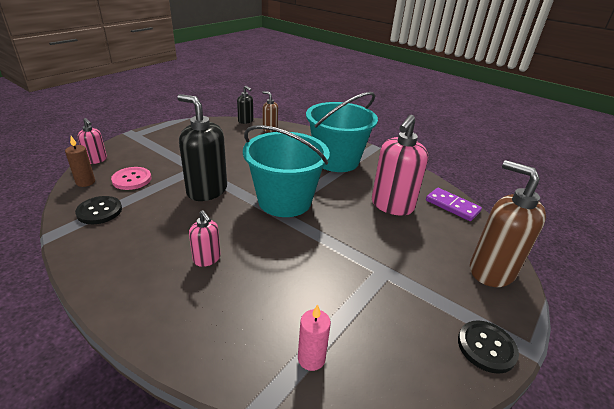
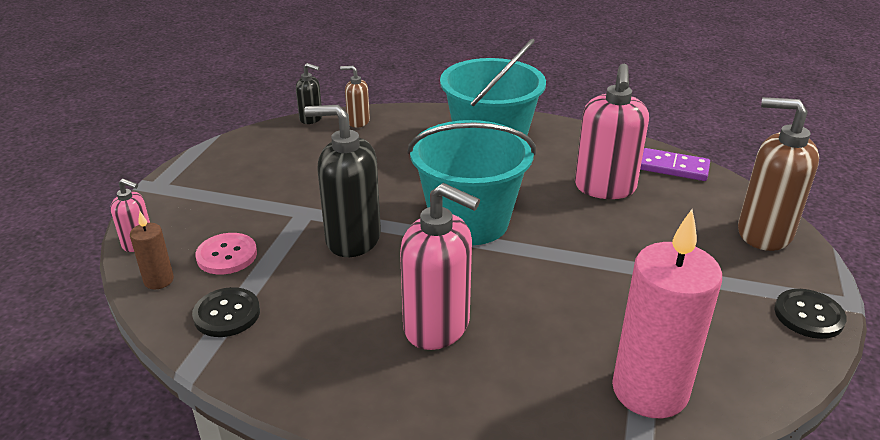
camera: 20 degrees left, 0 degrees up
(207, 259) = (437, 326): pink soap dispenser -> pink soap dispenser, size x1.95
(311, 358) = (649, 390): pink candle -> pink candle, size x2.20

